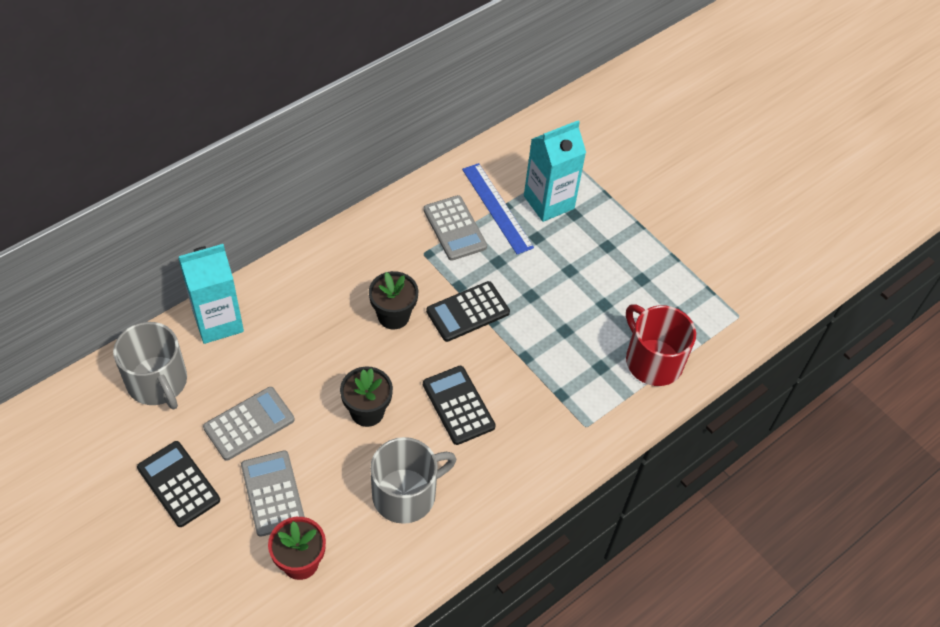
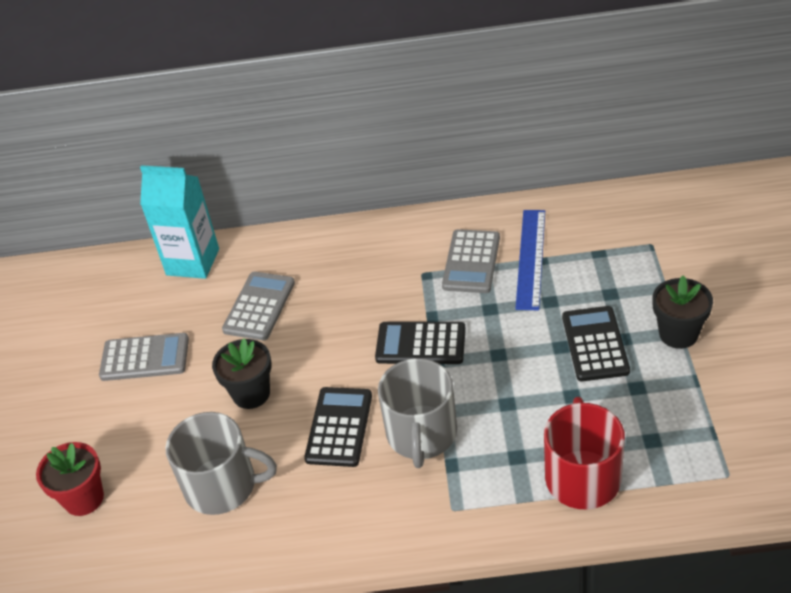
camera: 45 degrees right, 10 degrees down
(157, 382) = (105, 291): grey mug -> grey mug (421, 434)
(178, 484) = (49, 382): black calculator -> black calculator (595, 344)
(272, 493) = (113, 427): grey calculator -> grey calculator (259, 306)
(393, 316) = (346, 318): black flower pot -> black flower pot (678, 334)
(548, 202) = (591, 272): turquoise carton -> none

